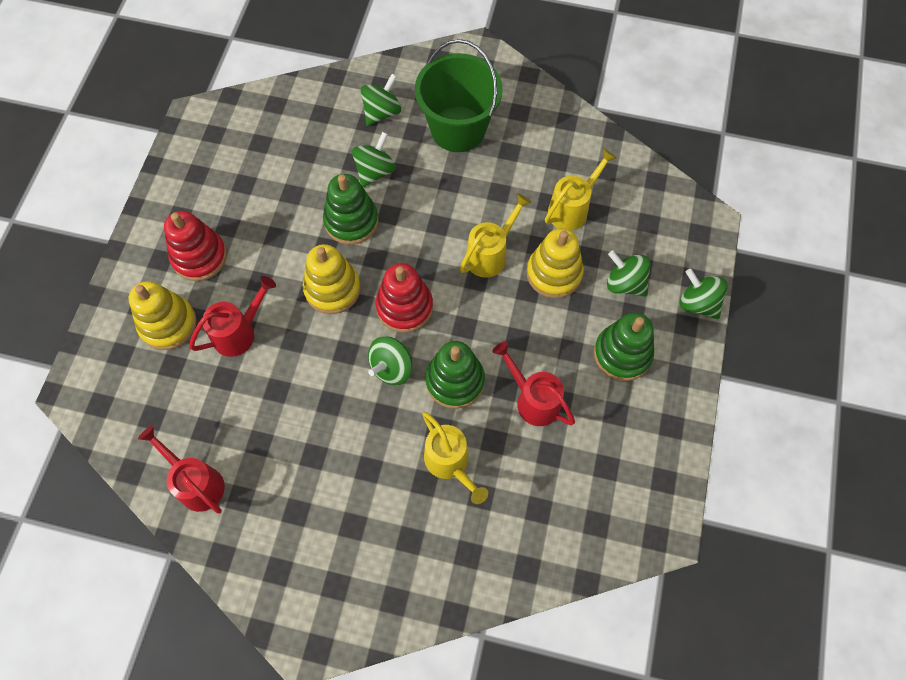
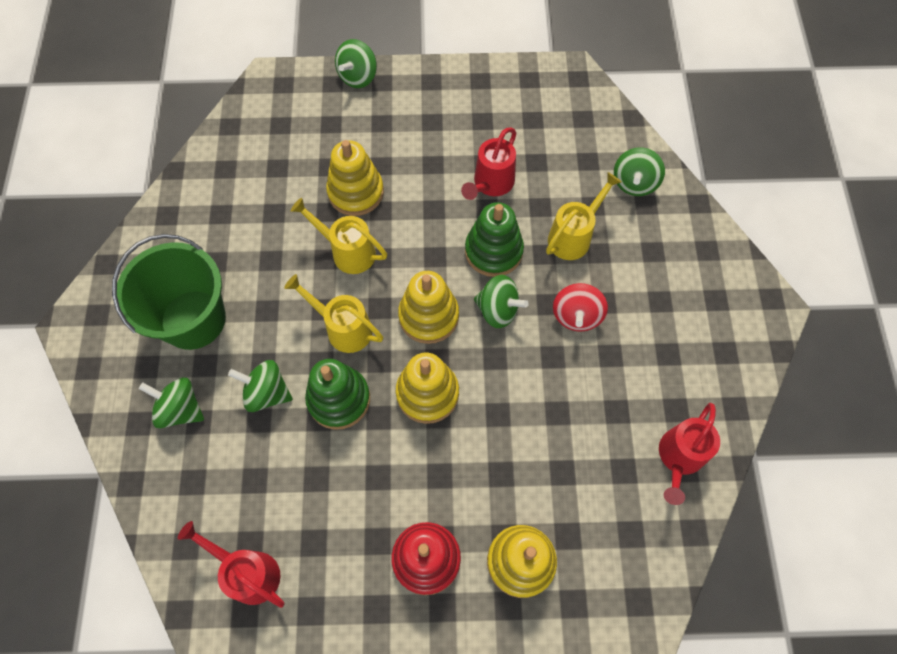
camera: 105 degrees left, 0 degrees up
(239, 332) = (506, 475): red watering can -> red watering can (248, 572)
(363, 437) = (576, 315): none -> red spinning top
(404, 307) = (428, 316): red stacking toy -> yellow stacking toy
(572, 209) = (277, 190): yellow watering can -> yellow watering can (343, 328)
(622, 354) = (424, 124): green stacking toy -> none
(625, 283) = (351, 133): green spinning top -> green spinning top (634, 183)

